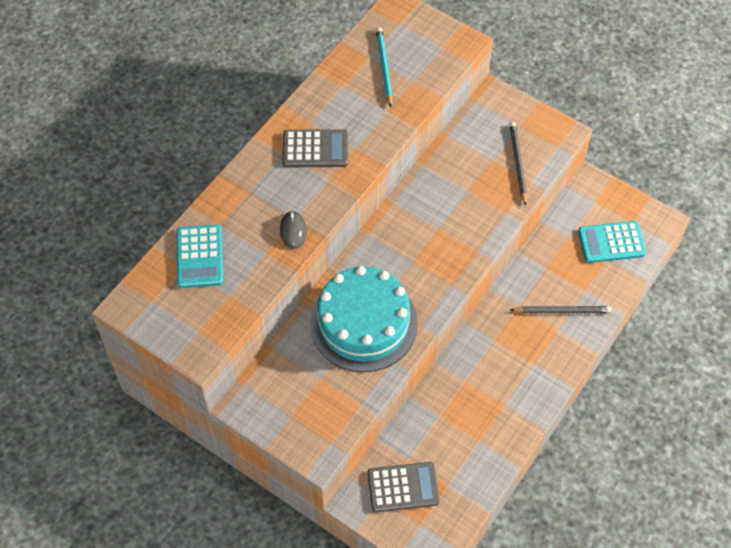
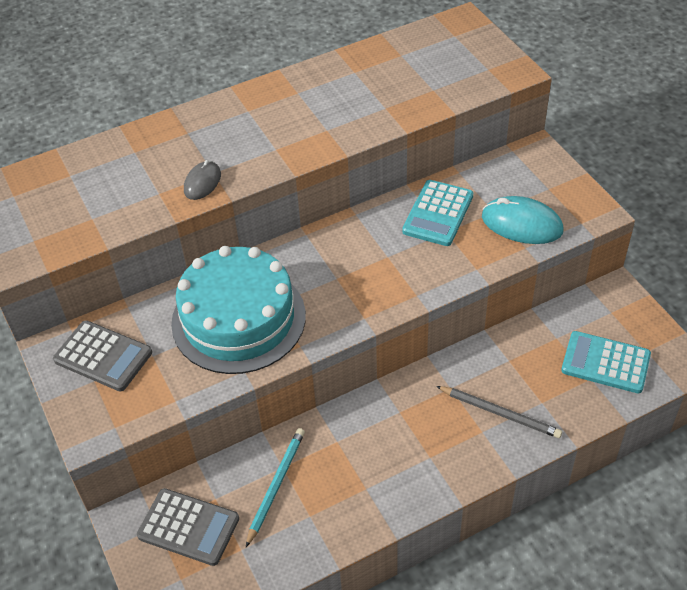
camera: 30 degrees right, 10 degrees down
(199, 257) = (91, 173): turquoise calculator -> turquoise calculator (438, 213)
(315, 149) = (283, 117): grey calculator -> grey calculator (103, 356)
(384, 67) = (410, 68): turquoise pencil -> turquoise pencil (276, 485)
(518, 163) = (521, 224): grey pencil -> turquoise mouse

